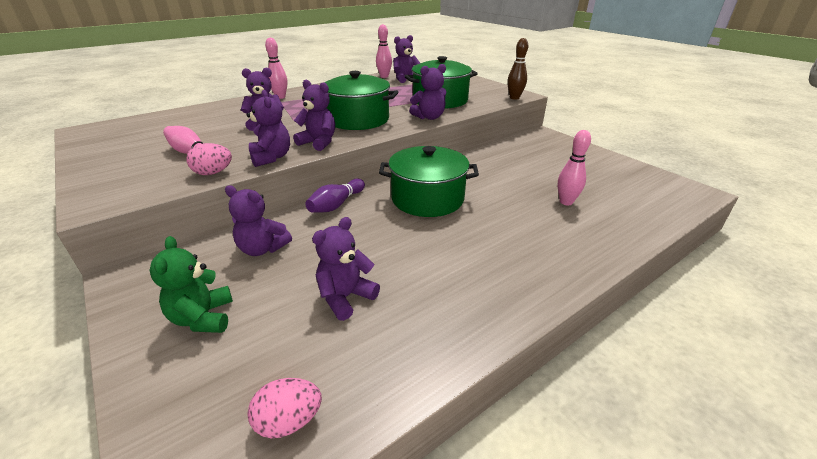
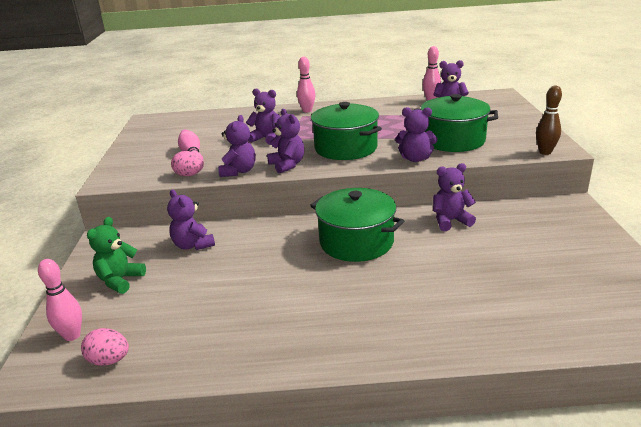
camera: 35 degrees right, 5 degrees down
(336, 205) = (276, 225): purple bowling pin -> none
(345, 297) = (210, 300): purple teddy bear -> purple teddy bear (450, 221)
(566, 202) = (492, 286): pink bowling pin -> pink bowling pin (72, 335)

